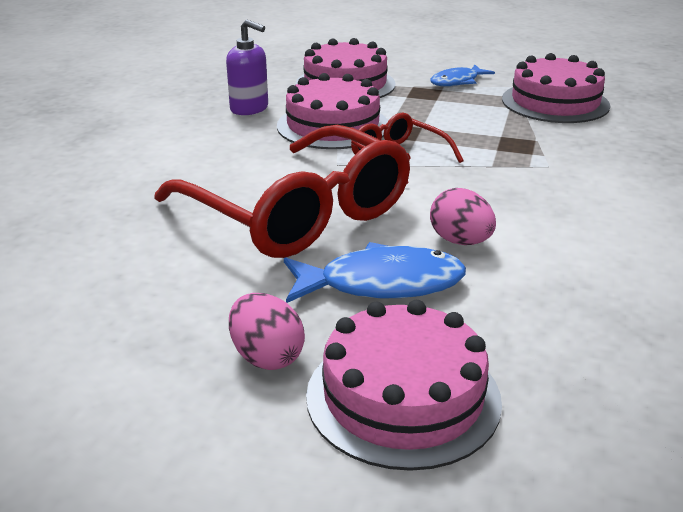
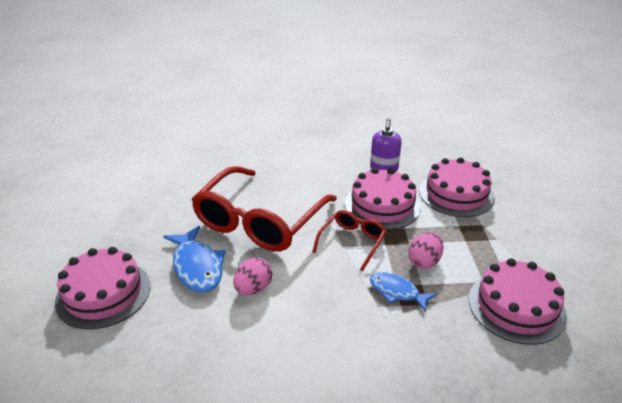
camera: 70 degrees right, 5 degrees up
(266, 357) = (127, 245): pink egg -> pink egg (424, 261)
(457, 82) = (512, 244): blue fish -> blue fish (397, 292)

